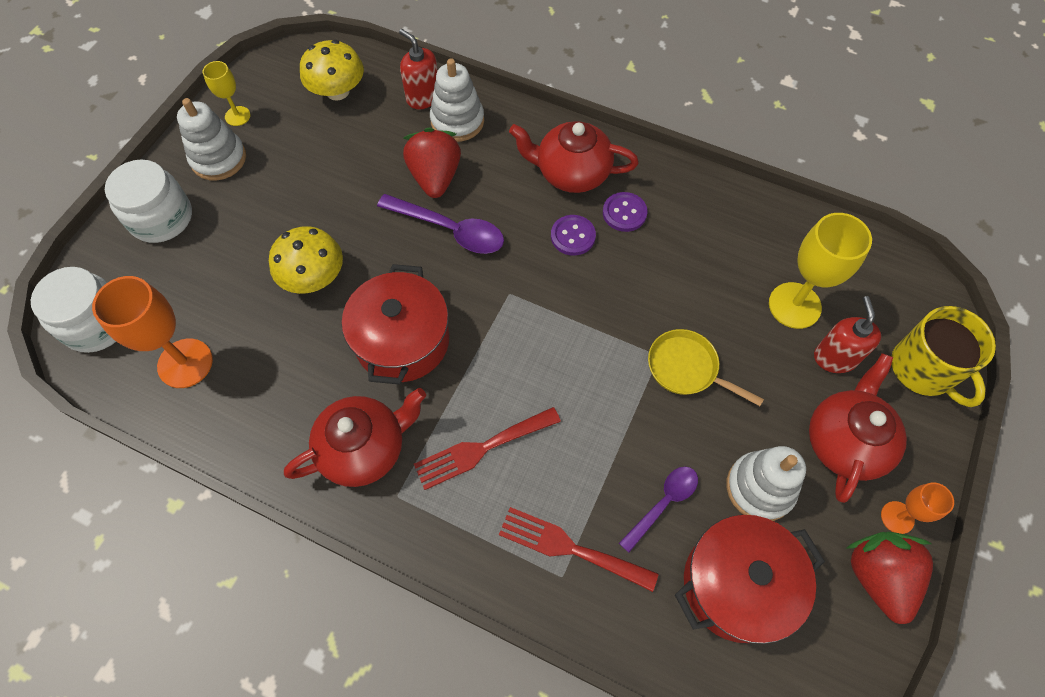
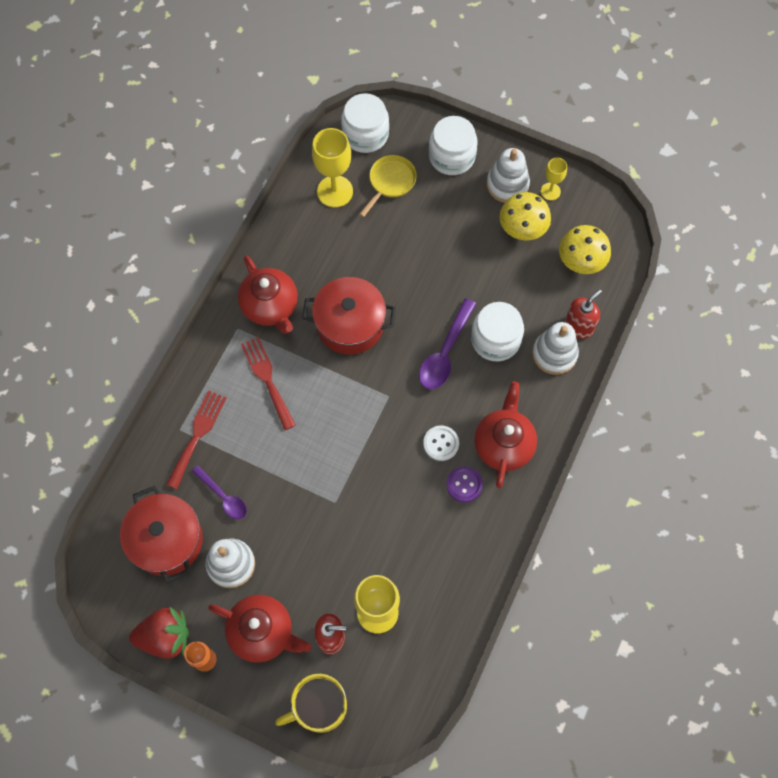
camera: 90 degrees right, 5 degrees up
(185, 363) = (335, 191): orange goblet -> yellow goblet
(314, 277) = (402, 262): yellow mushroom -> yellow mushroom (522, 228)
(435, 177) = (495, 339): red strawberry -> white jar
(573, 236) = (441, 443): purple button -> white button
(686, 368) = (324, 522): yellow pan -> yellow pan (390, 182)

